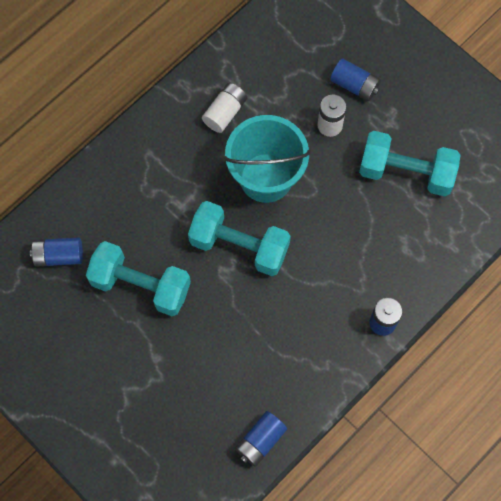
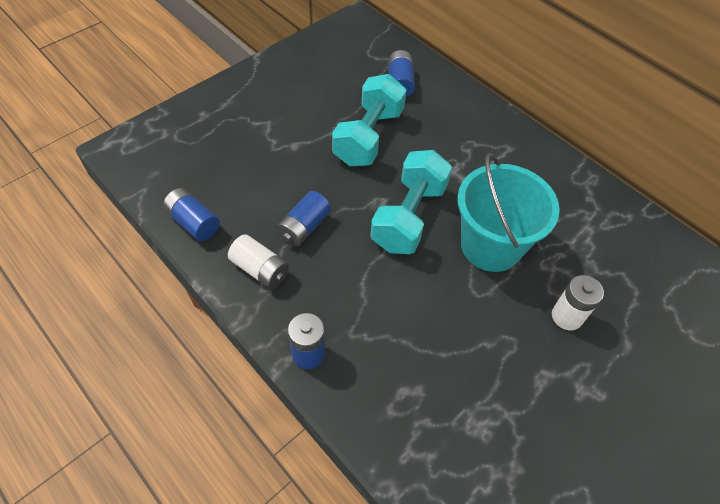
camera: 90 degrees right, 15 degrees down
(225, 112) = (565, 212): white battery -> white battery (260, 269)
(354, 85) = (628, 349): blue battery -> blue battery (304, 227)
(406, 172) = (512, 402): turquoise dumbbell -> none

